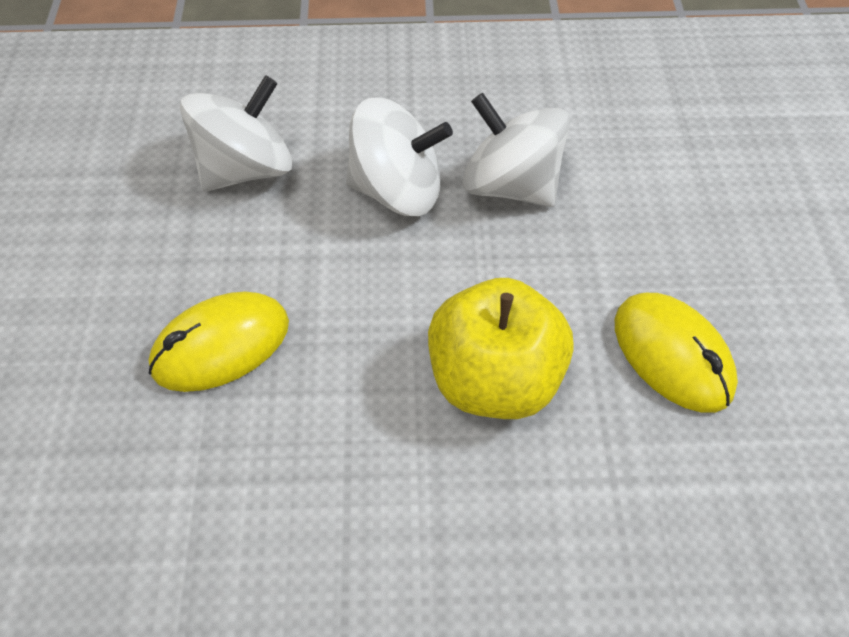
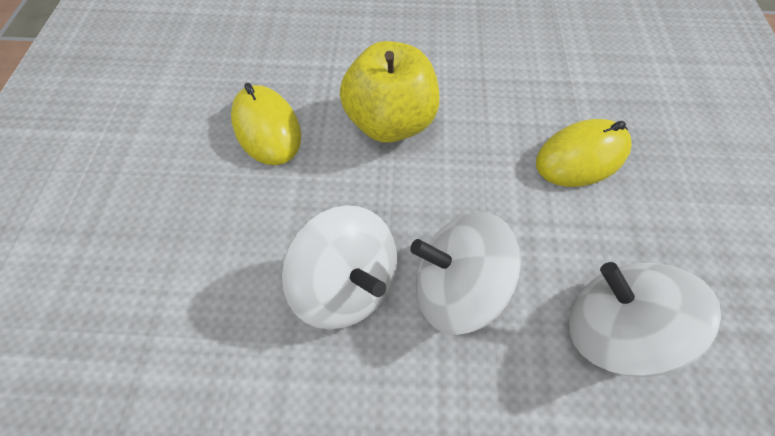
camera: 175 degrees left, 5 degrees up
(246, 169) = (610, 326): white spinning top -> white spinning top turned 75 degrees clockwise

